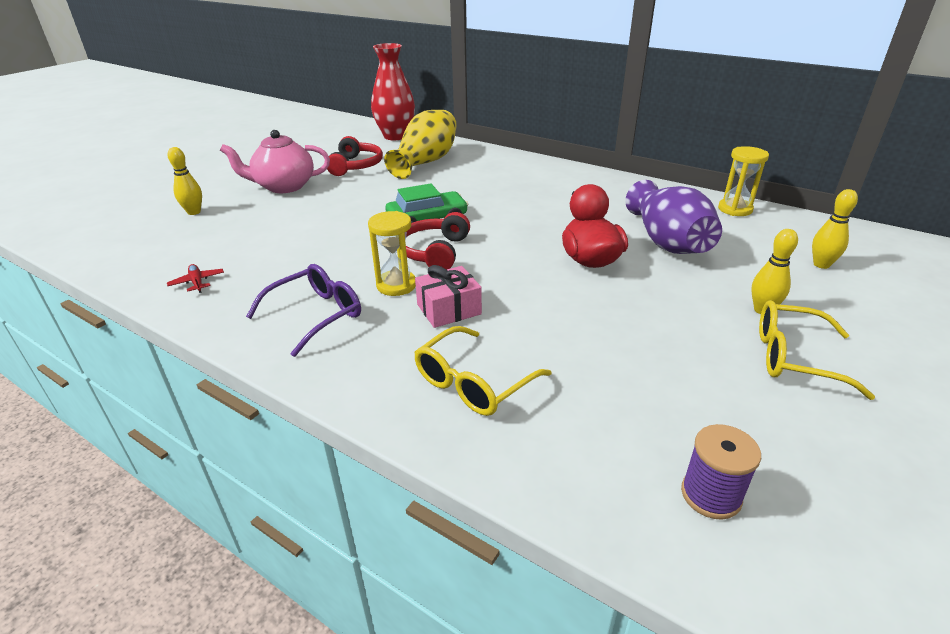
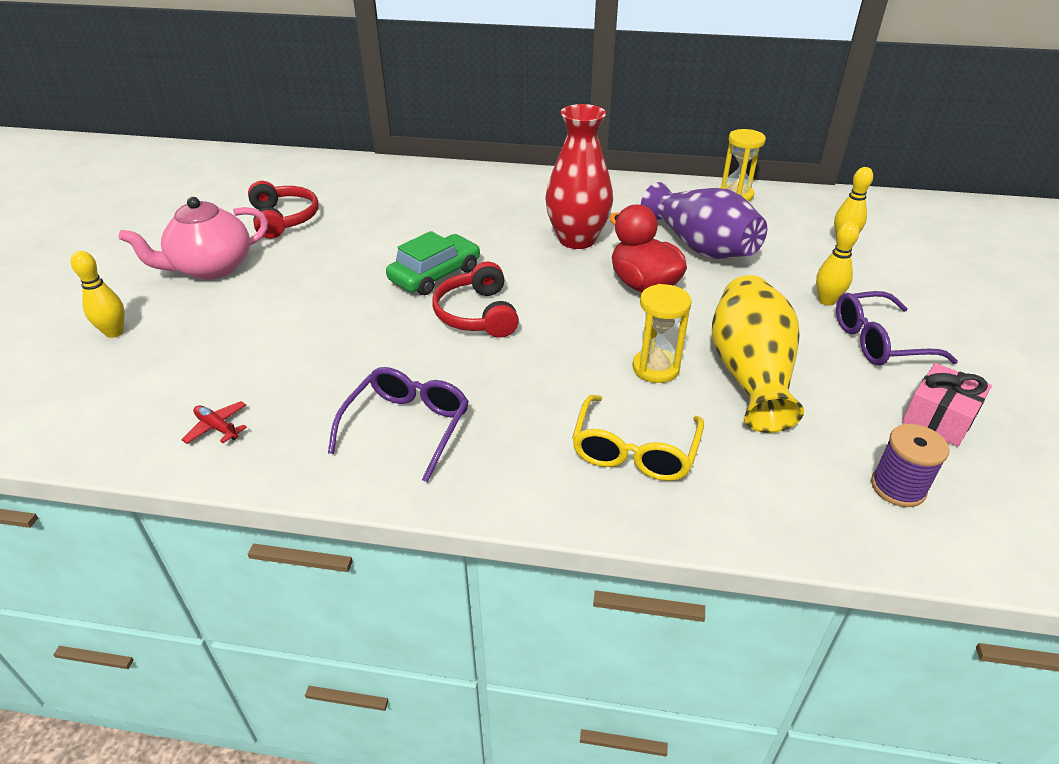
camera: 25 degrees left, 5 degrees up
(395, 136) = (300, 166): red vase -> red vase (577, 239)
(396, 285) = (468, 366): yellow hourglass -> yellow hourglass (655, 368)
(426, 162) = (370, 197): yellow vase -> yellow vase (750, 374)
(449, 309) = (547, 378): pink gift -> pink gift (939, 418)
(795, 358) = (879, 341): yellow glasses -> purple glasses

